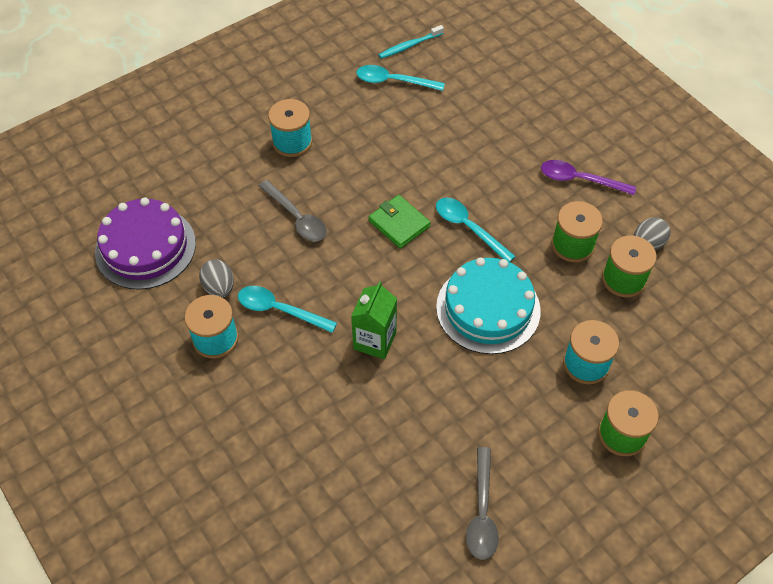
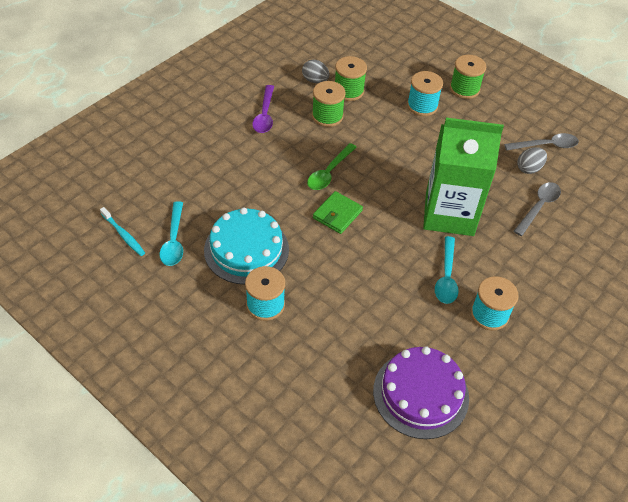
camera: 105 degrees left, 5 degrees down
(219, 288) = (441, 324): grey egg -> grey egg (529, 168)
(296, 218) = (352, 284): grey spoon -> grey spoon (538, 207)
(374, 340) = (449, 214): green carton -> green carton, size x1.95
(468, 228) = (329, 172): turquoise spoon -> green spoon
(488, 308) = (398, 155): turquoise cake -> turquoise cake (246, 249)

